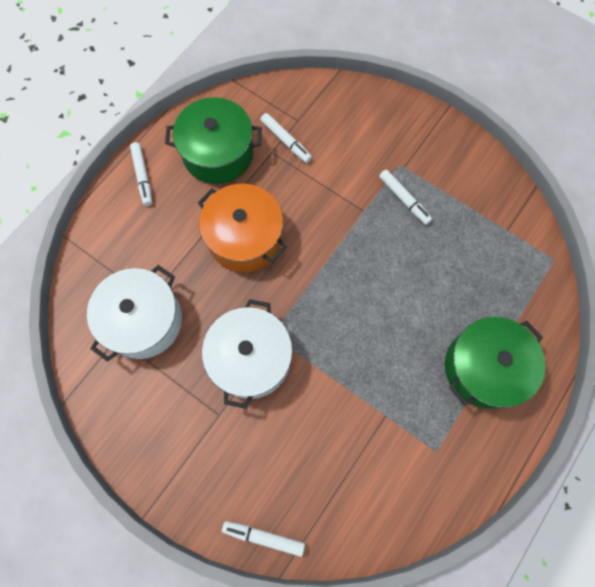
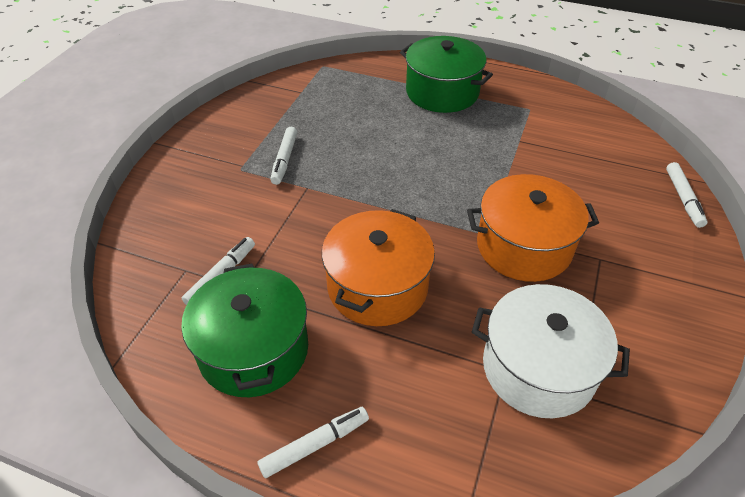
camera: 105 degrees left, 25 degrees down
(251, 359) = (524, 246): white pot -> orange pot
(404, 199) = (284, 160): white marker -> white marker turned 150 degrees clockwise

